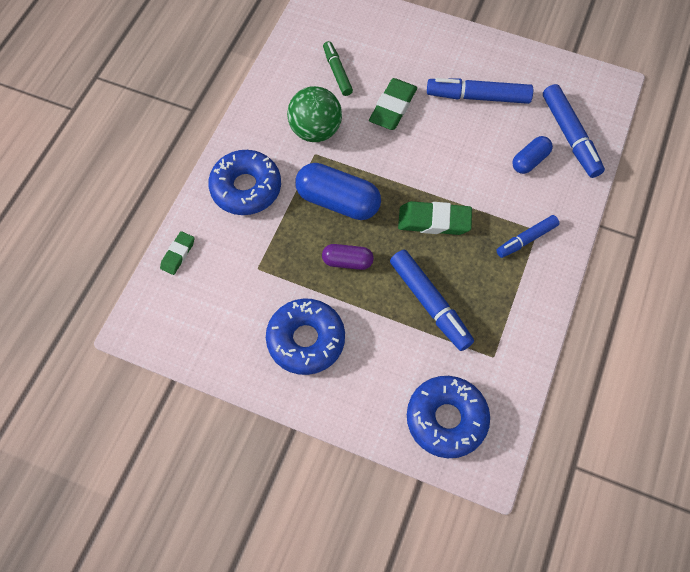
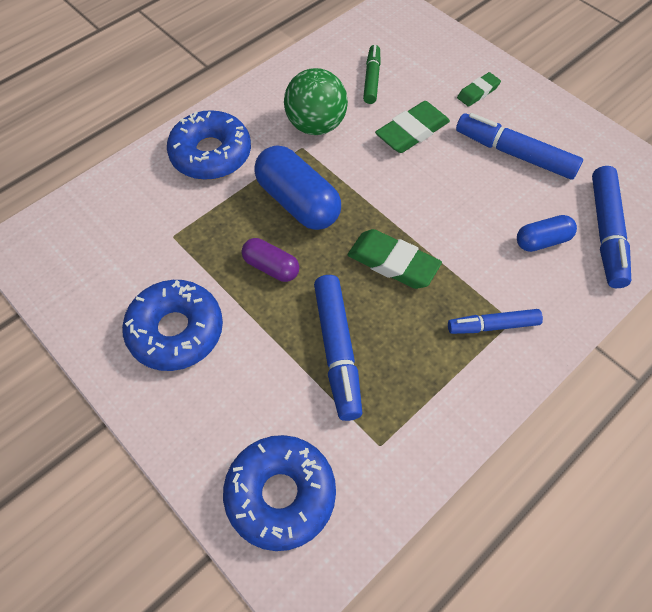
camera: 25 degrees right, 5 degrees down
(178, 254) = (103, 191): green eraser -> green eraser (478, 92)

